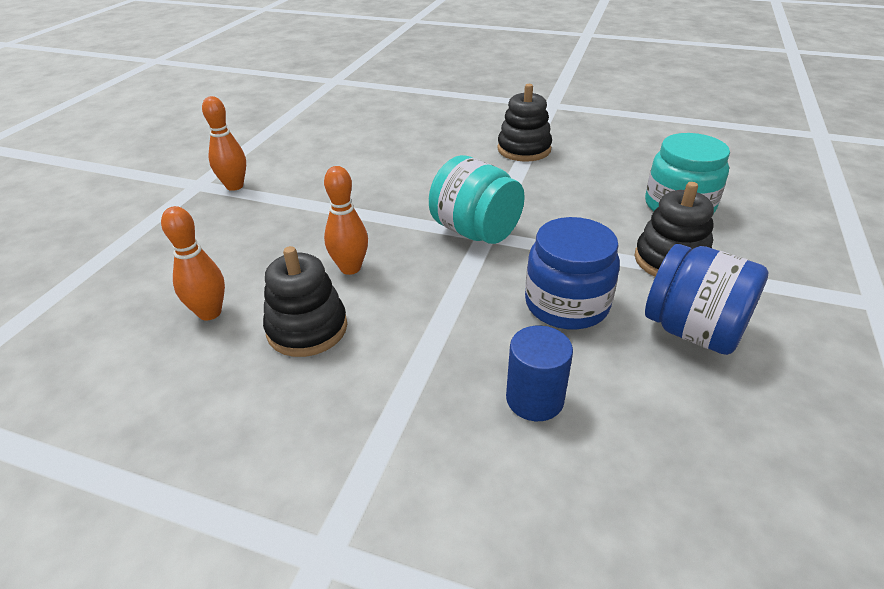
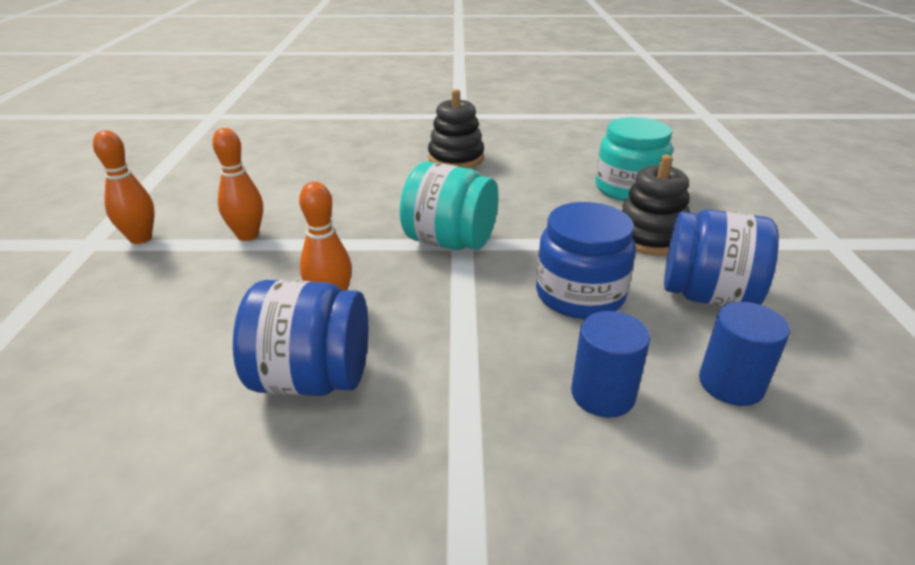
camera: 20 degrees left, 5 degrees down
(210, 313) = (175, 387): orange bowling pin -> orange bowling pin (248, 235)
(307, 329) = (312, 378): black stacking toy -> blue jar
(662, 419) = (731, 384): none -> blue cylinder

